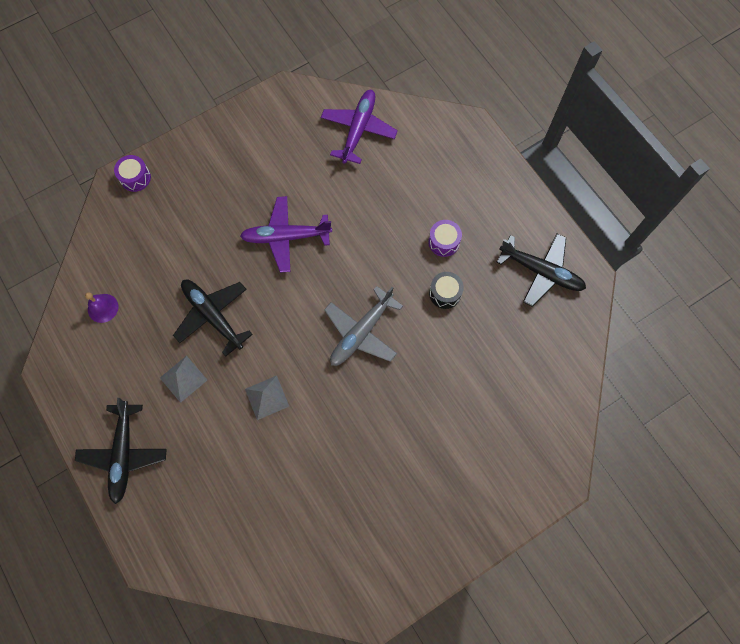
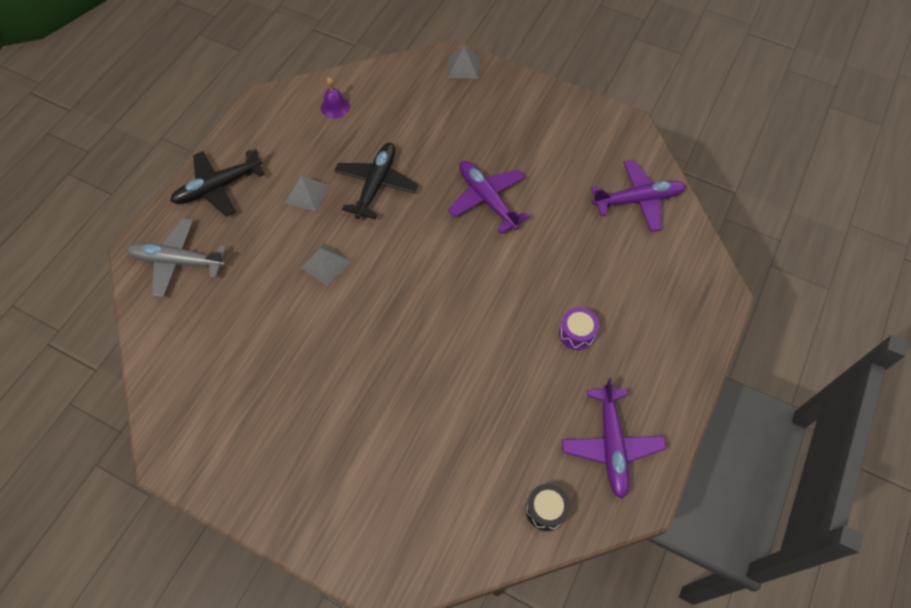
camera: 60 degrees right, 10 degrees down
(135, 178) = (463, 66): purple drum -> grey pyramid
(361, 332) = (435, 308): grey plane -> grey plane (178, 261)
(445, 293) = (523, 362): black drum -> black drum (546, 510)
(540, 272) = (611, 444): black plane -> purple plane

